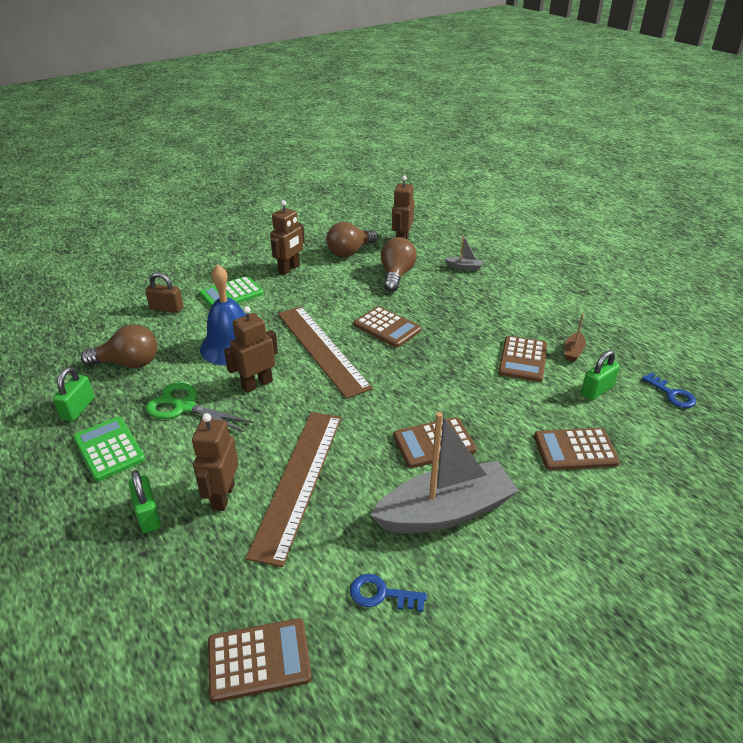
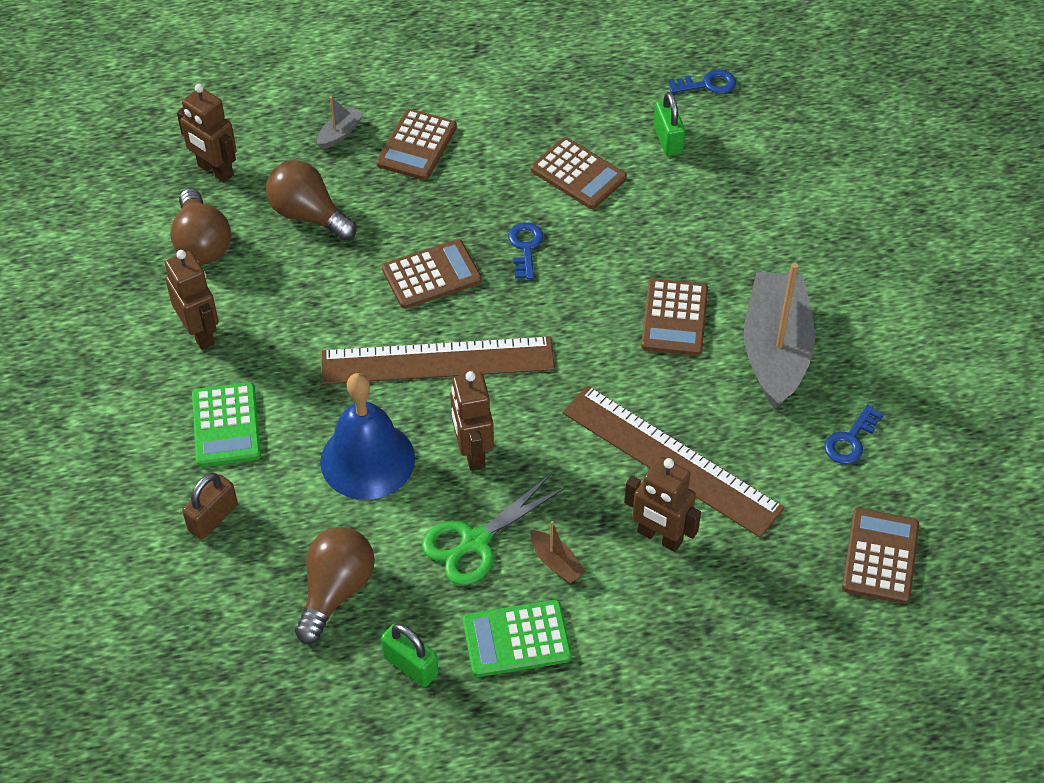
camera: 65 degrees left, 15 degrees up
(148, 515) = (654, 615): green padlock -> none
(440, 356) = (525, 247): none -> blue key
(573, 351) = (590, 122): brown boat -> brown boat (556, 563)
(575, 450) = (745, 207): brown calculator -> brown calculator (417, 145)

